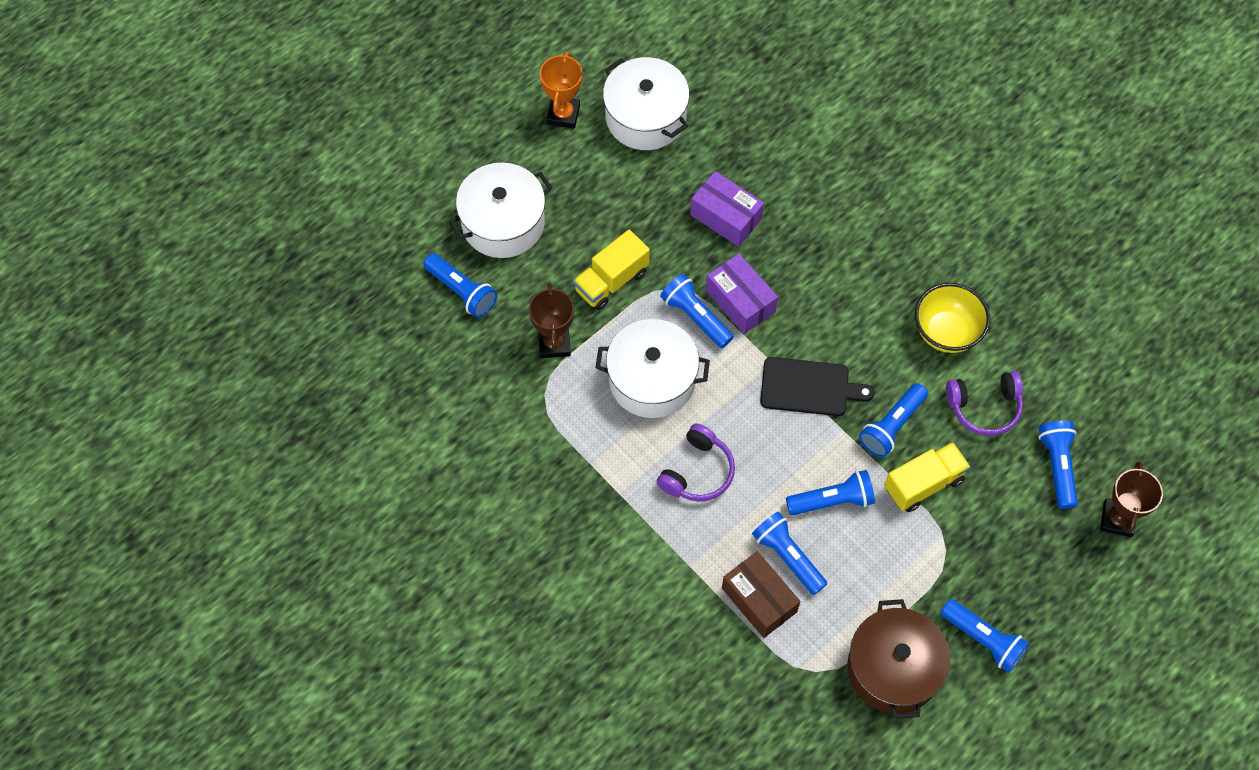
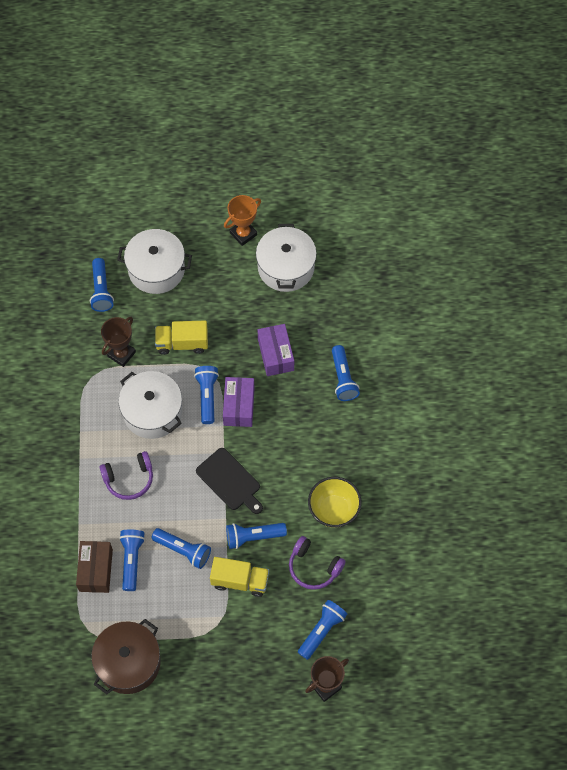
camera: 40 degrees right, 0 degrees up
(983, 639) = (190, 687): blue flashlight -> blue flashlight (343, 378)

